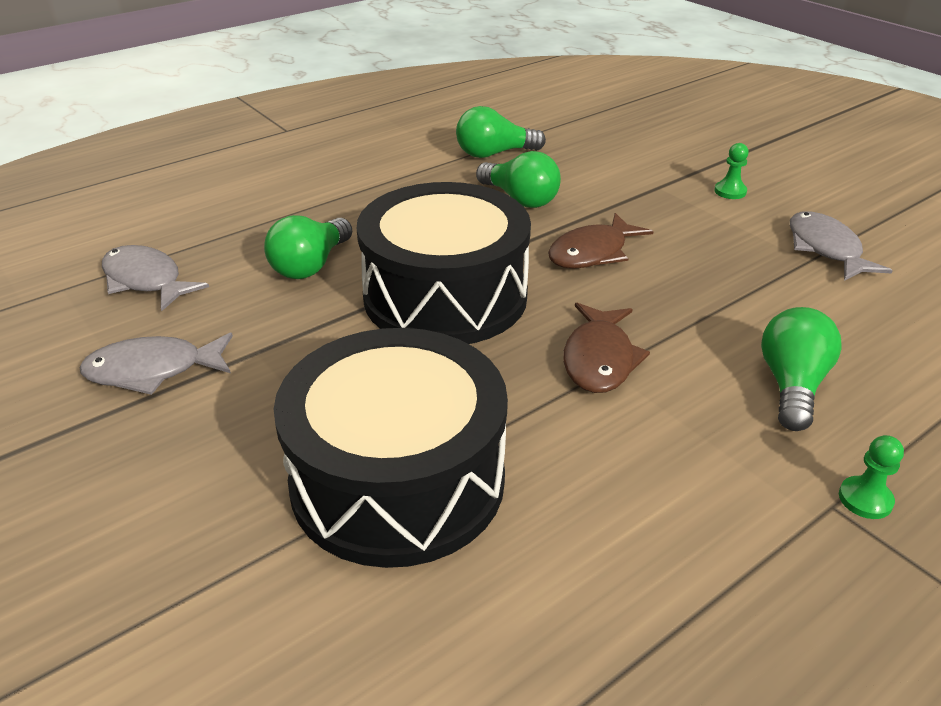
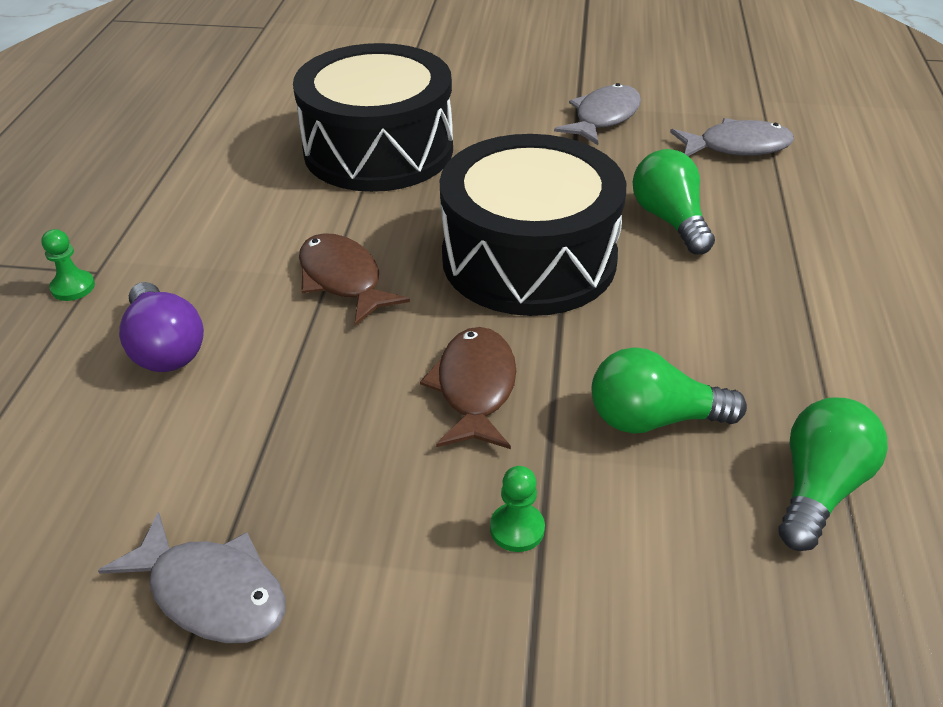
camera: 135 degrees right, 5 degrees up
(730, 191) = (431, 653): green pawn -> green pawn (517, 529)
(791, 385) = (165, 348): green light bulb -> purple light bulb

